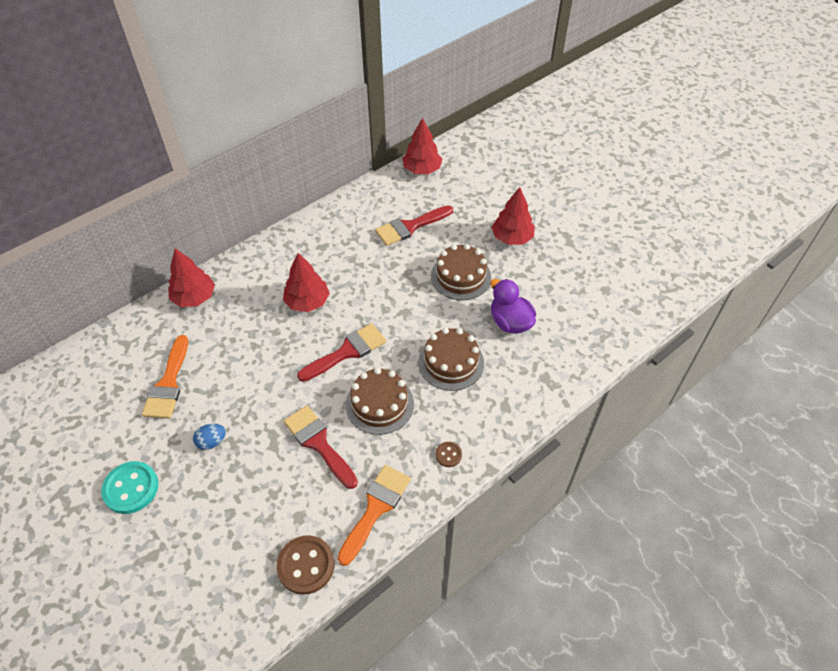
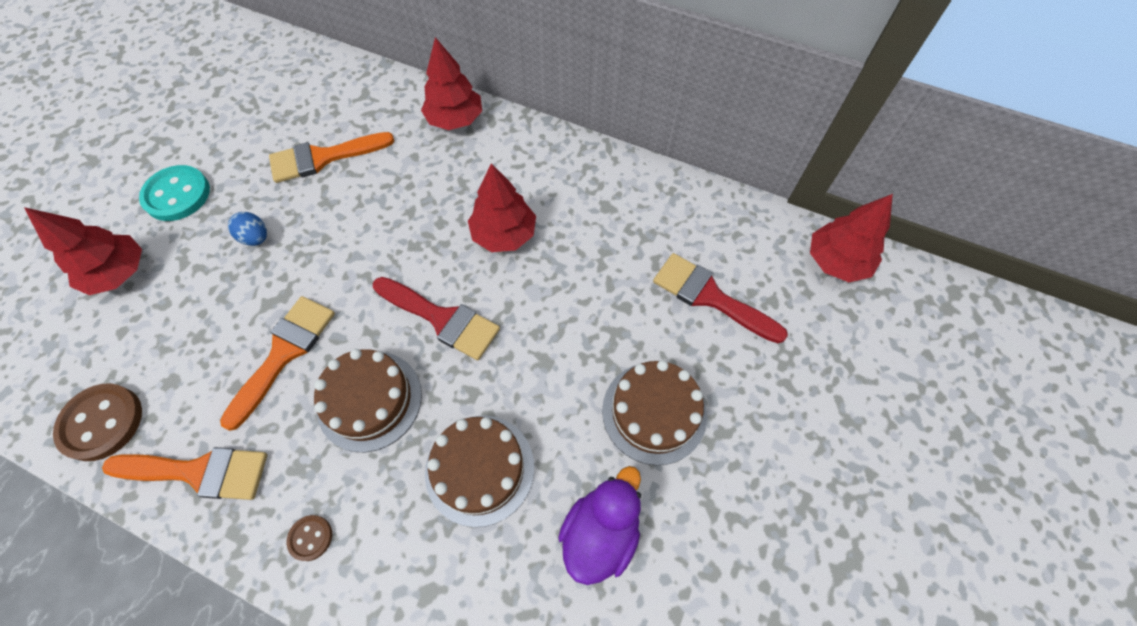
camera: 65 degrees right, 10 degrees up
(318, 443) = (284, 353): red brush -> orange brush
(512, 238) = (785, 460): red tree -> red tree (119, 273)

